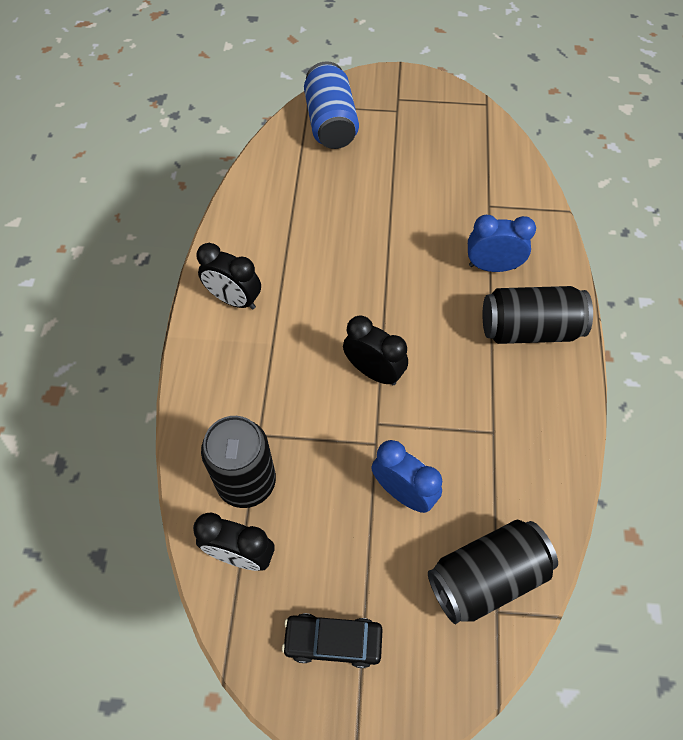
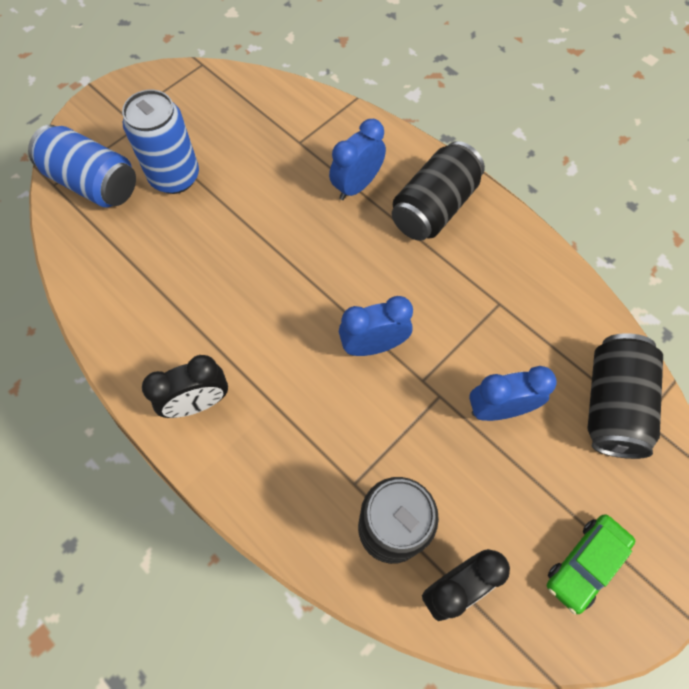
camera: 50 degrees left, 5 degrees up
(333, 641) = (585, 564): black car -> green car
(373, 371) = (373, 345): black clock -> blue clock
(381, 160) = (175, 177): none -> blue can

